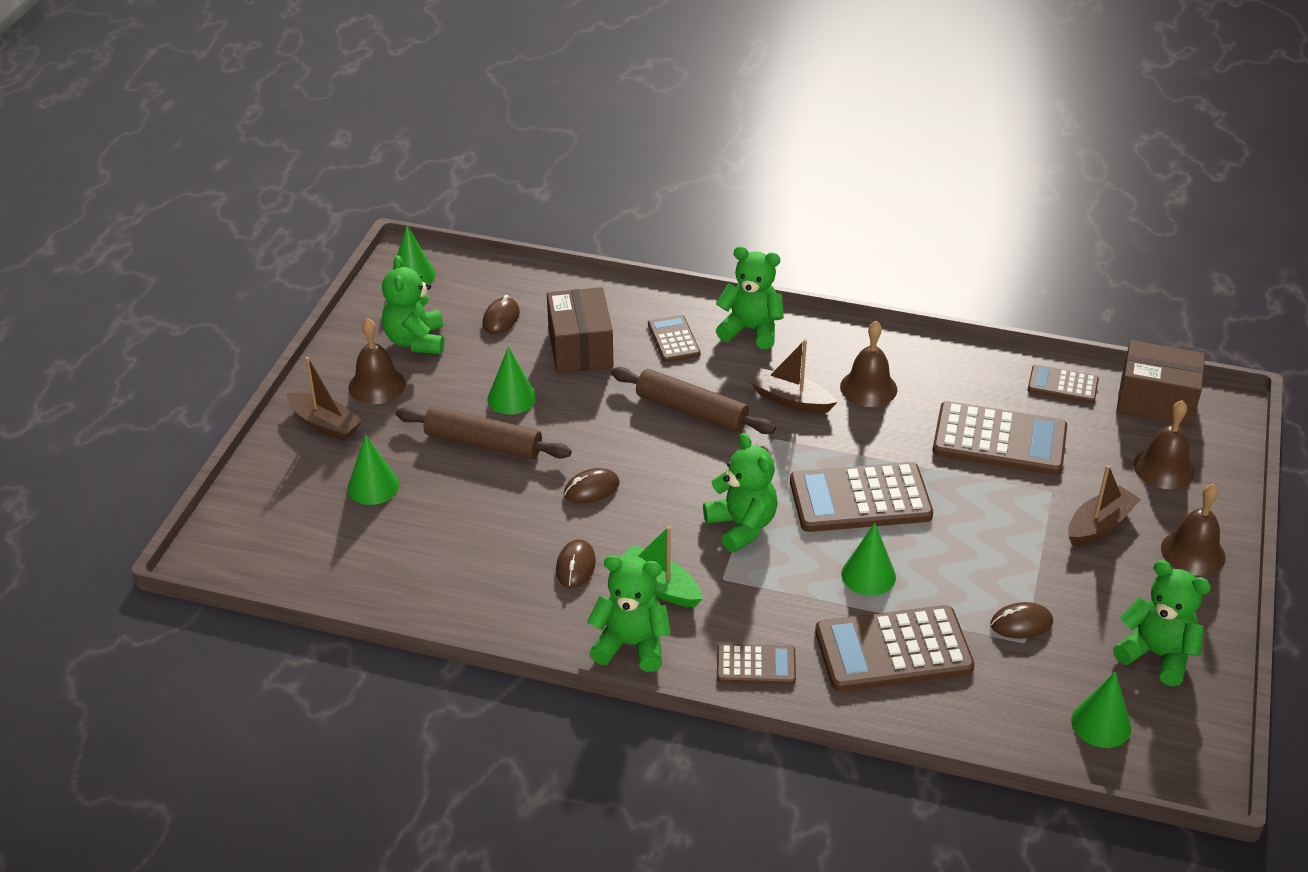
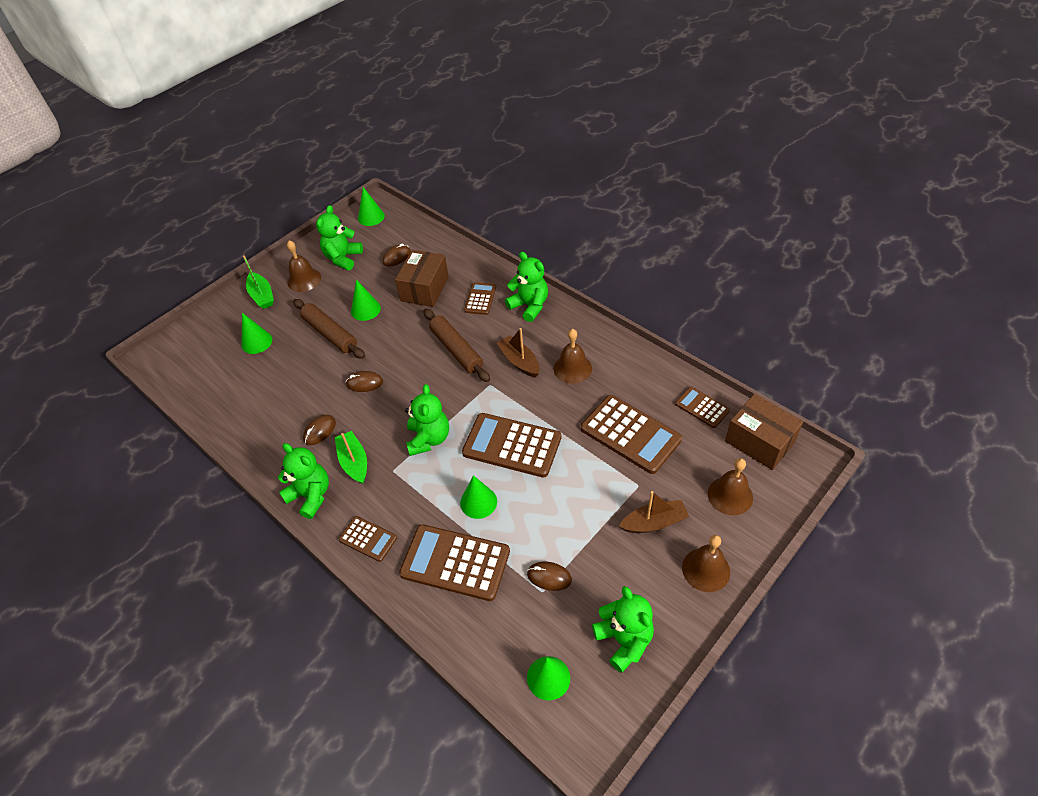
camera: 30 degrees right, 10 degrees up
(325, 424) = (262, 295): brown boat -> green boat

